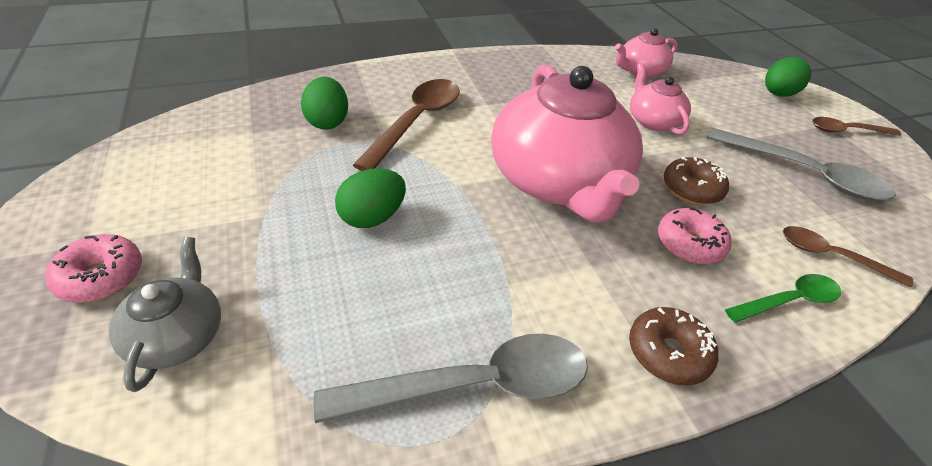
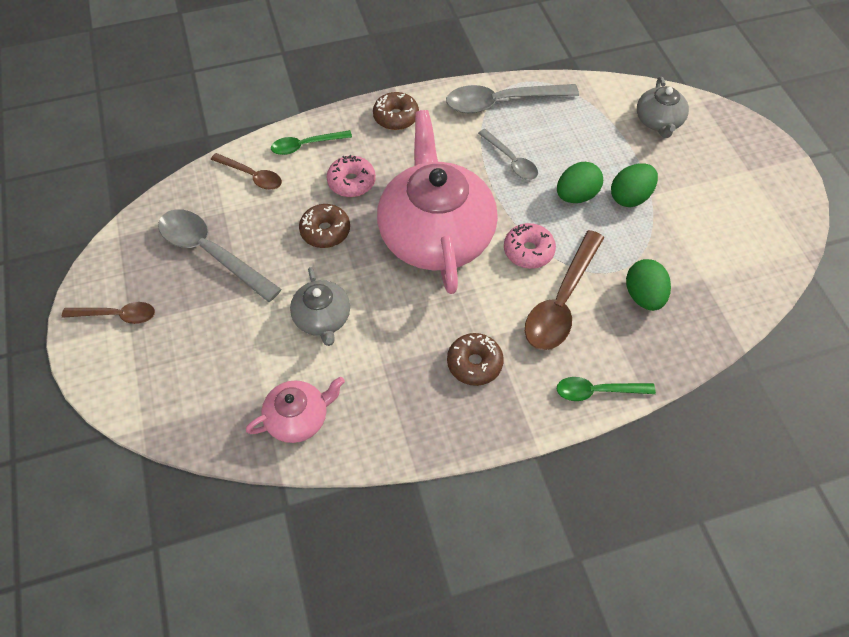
camera: 175 degrees left, 15 degrees up
(101, 277) = (722, 150): pink donut -> pink donut (528, 251)
(398, 70) = (597, 391): none -> green spoon
(461, 268) = (511, 161): none -> grey spoon
(503, 89) = (474, 363): none -> brown donut
(653, 121) = (322, 318): pink teapot -> grey teapot
(777, 94) = (147, 378): green egg -> green egg (630, 197)

